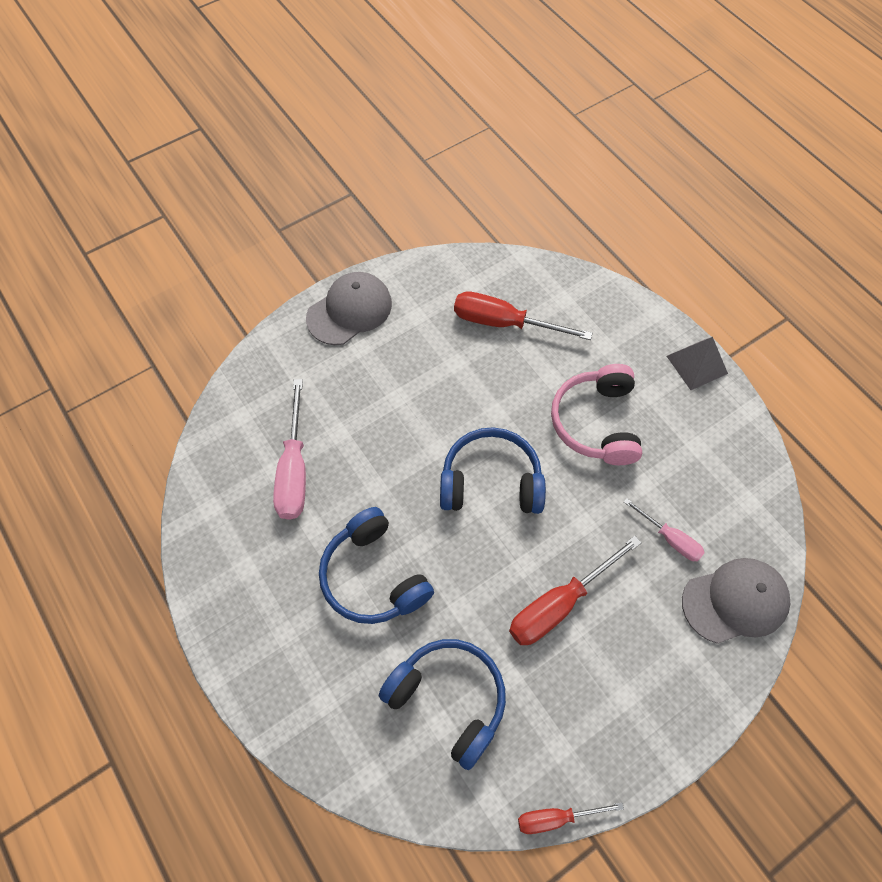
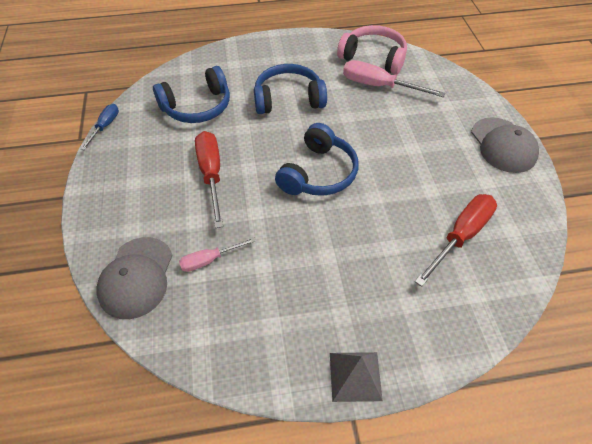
camera: 115 degrees right, 10 degrees down
(556, 817) = (105, 126): red screwdriver -> blue screwdriver
(596, 422) = (333, 258): pink headphones -> pink headphones (373, 57)

